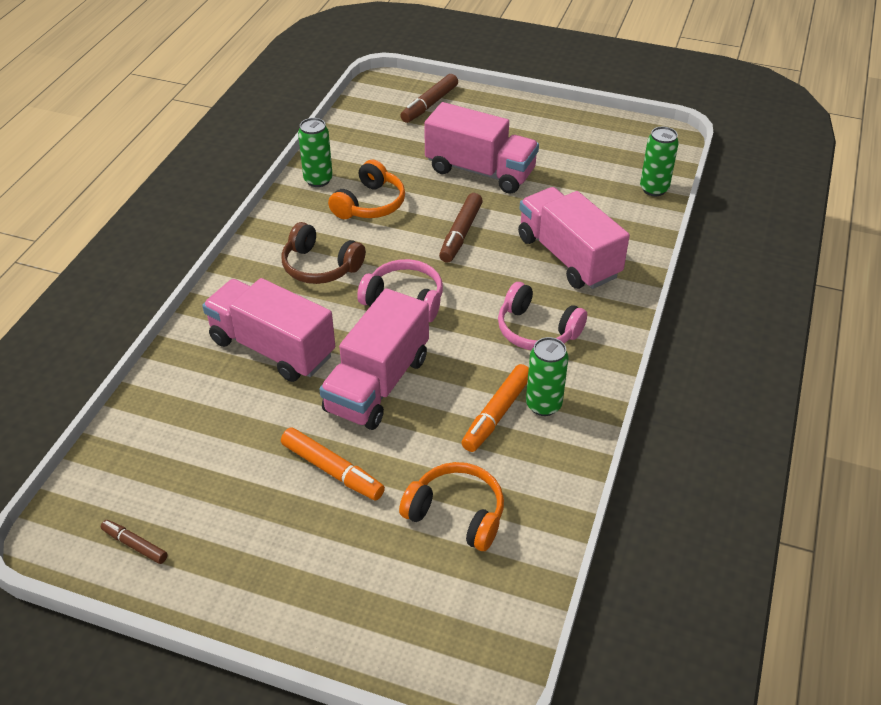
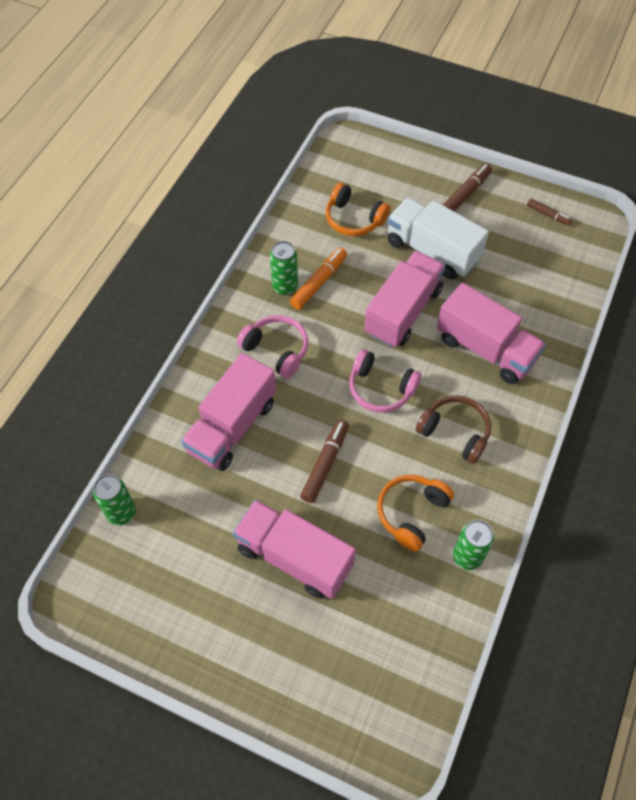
camera: 175 degrees left, 15 degrees up
(332, 470) = (432, 251): orange marker -> white truck
(429, 104) = (339, 696): brown marker -> brown marker (465, 195)
(568, 257) = (232, 426): pink truck -> pink truck turned 60 degrees clockwise

